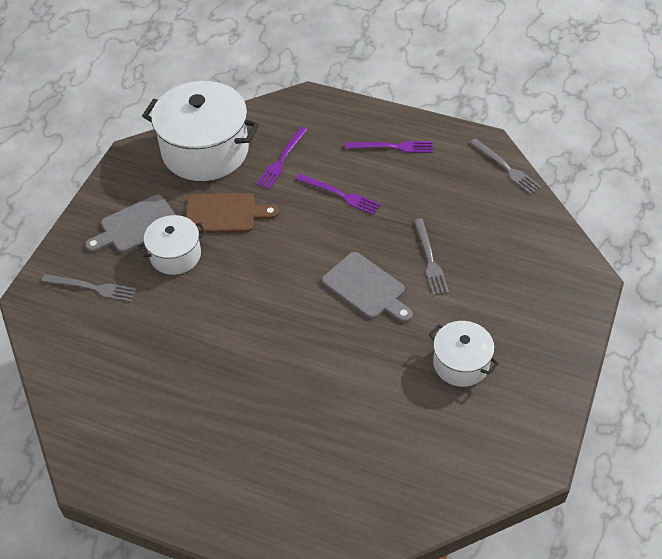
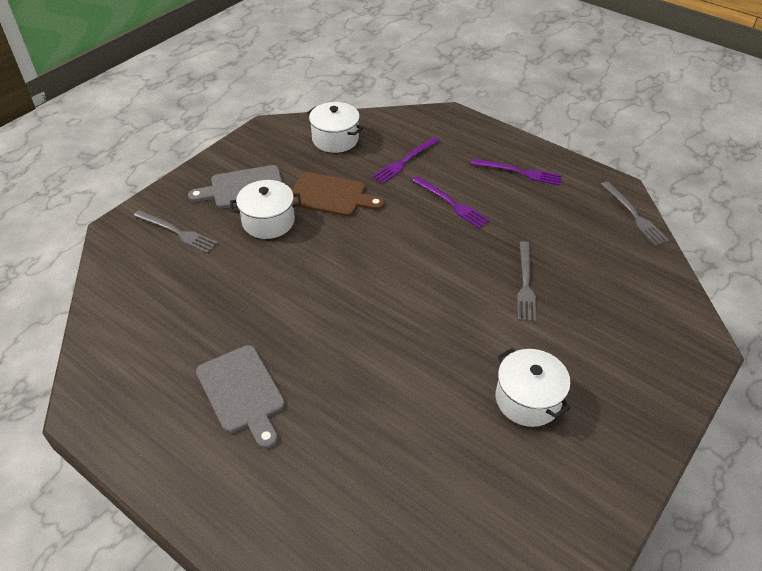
camera: 15 degrees right, 5 degrees down
(205, 151) = (335, 139): white pot -> white pot, size x0.54
(366, 288) = (448, 296): grey cutting board -> grey cutting board (242, 392)

